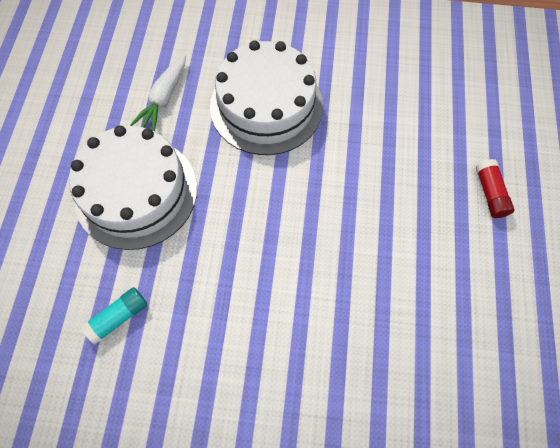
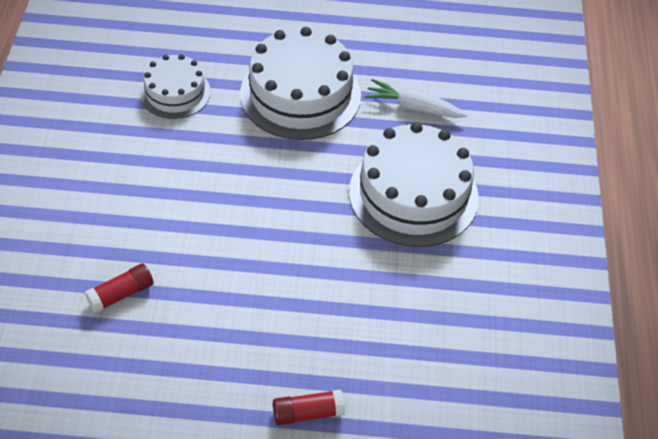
camera: 85 degrees right, 15 degrees down
(118, 317) = (175, 93): turquoise glue stick -> white cake
(387, 356) = (121, 294): none -> red glue stick

